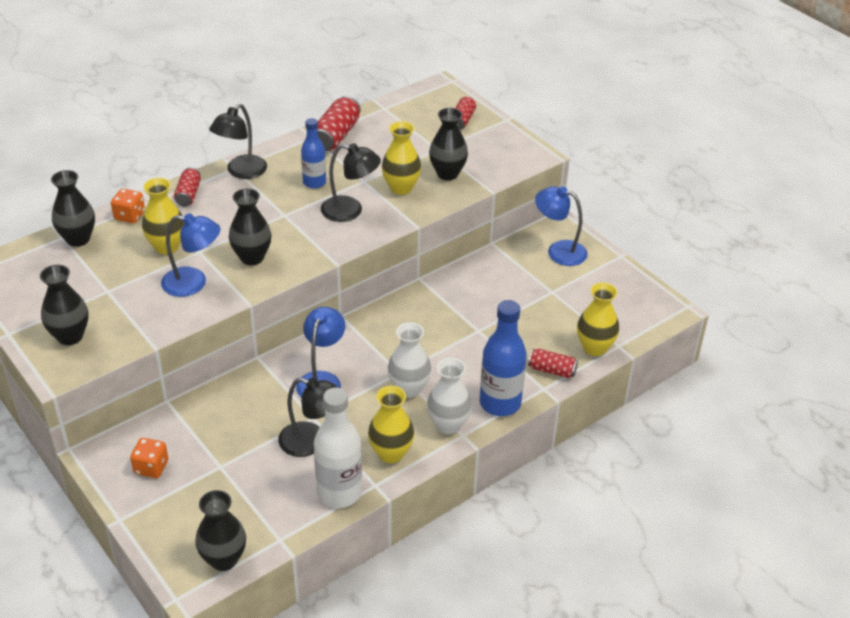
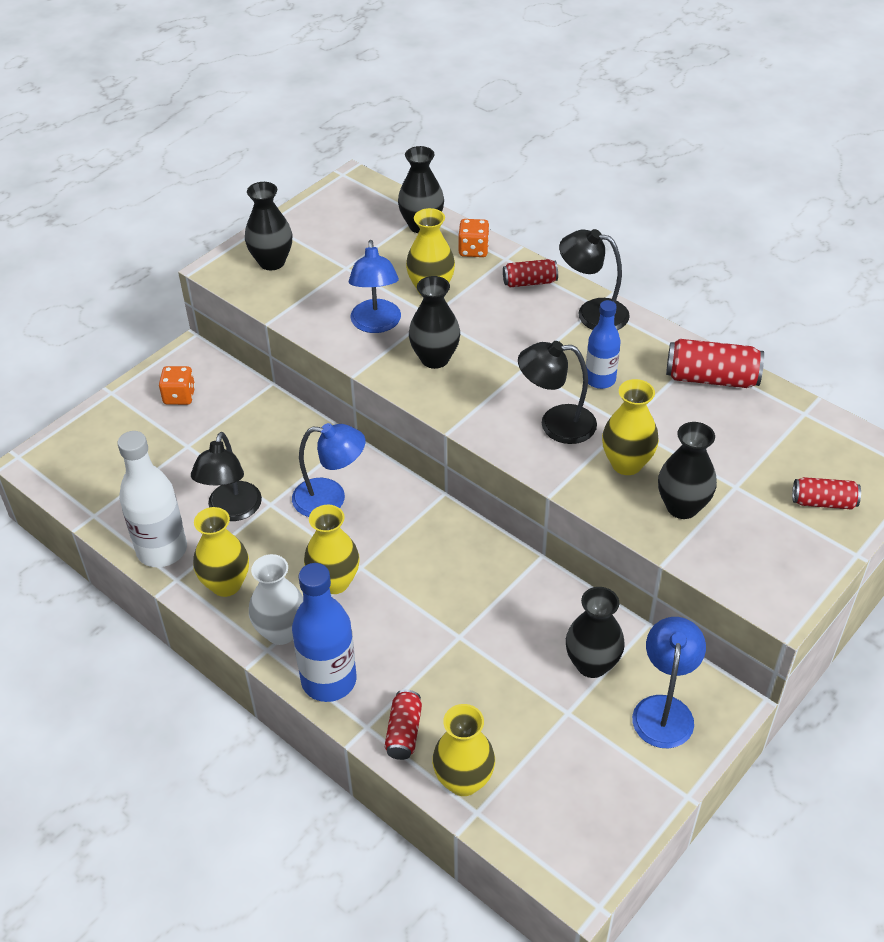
camera: 80 degrees right, 5 degrees up
(223, 559) = (66, 478): black vase -> black vase (592, 664)
(350, 211) = (556, 424): black lamp -> black lamp turned 90 degrees clockwise
(409, 389) = (334, 582): white vase -> yellow vase

